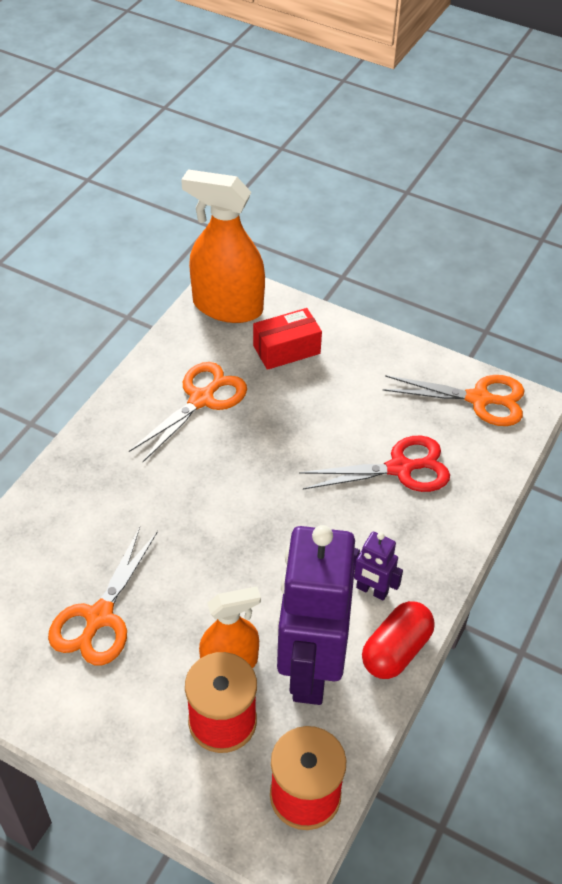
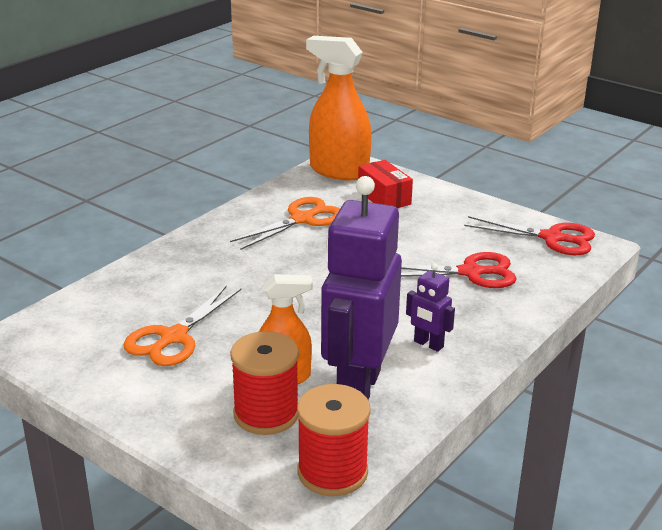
camera: 10 degrees right, 20 degrees down
(286, 350) = (384, 197): red box -> red box turned 75 degrees clockwise
(396, 650) = (443, 385): red capsule -> none
(479, 399) = (552, 238): orange scissors -> red scissors

